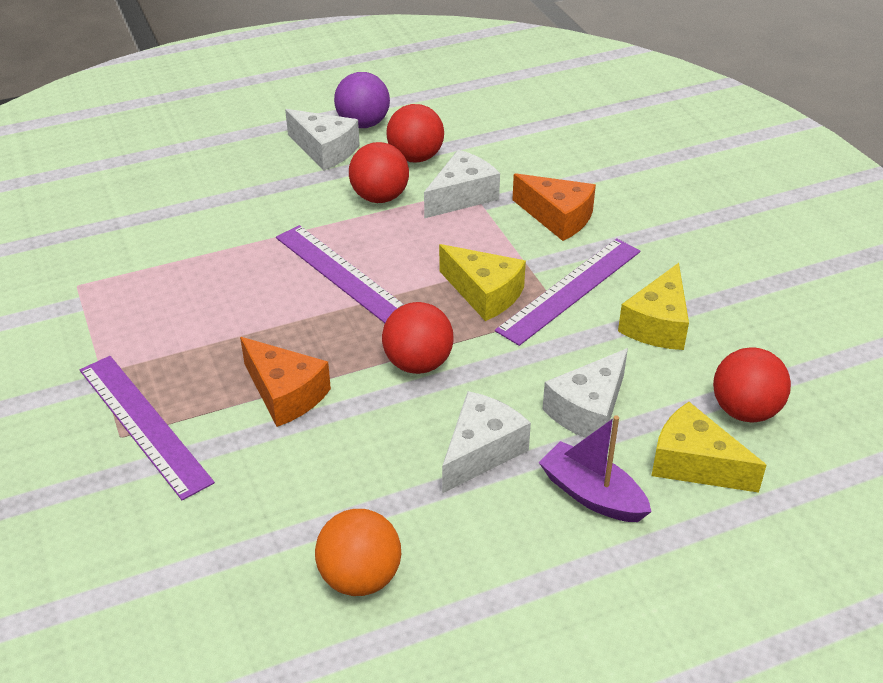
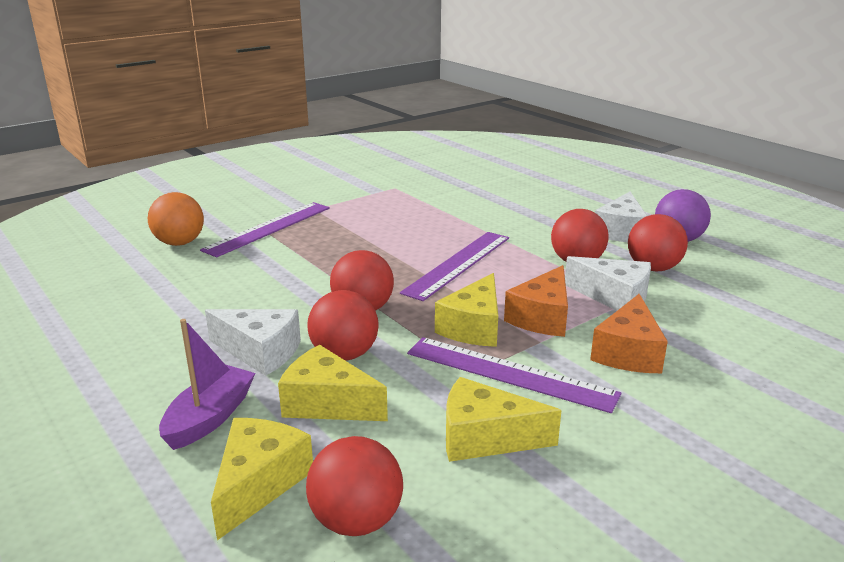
camera: 75 degrees right, 15 degrees down
(285, 394) = (310, 265): orange cheese -> orange cheese (542, 317)
(360, 577) = (122, 320): orange ball -> orange ball (179, 243)
(506, 389) = (344, 354): none -> red ball
(588, 410) = (327, 403): white cheese -> yellow cheese

